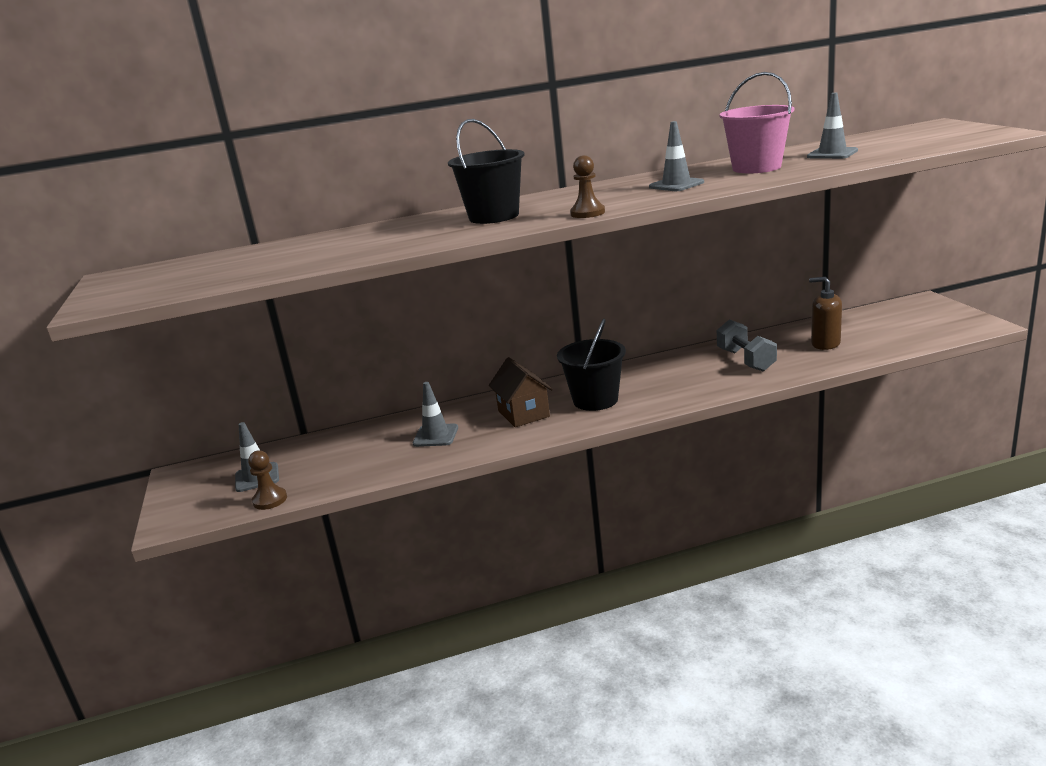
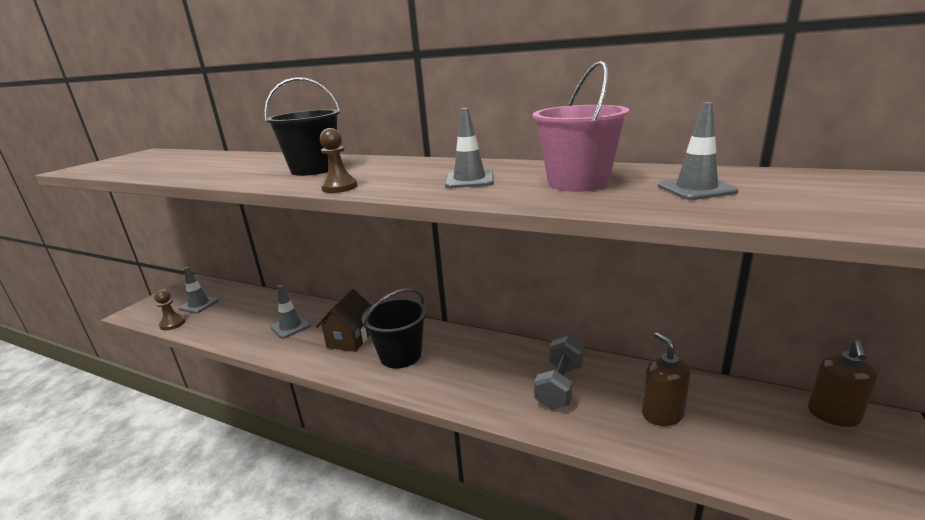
camera: 40 degrees right, 0 degrees up
(899, 307) = (833, 415): none -> brown soap dispenser

